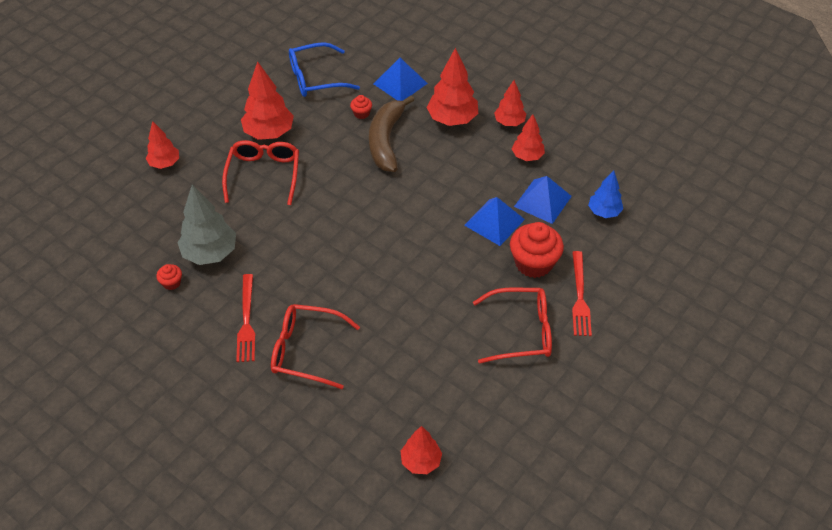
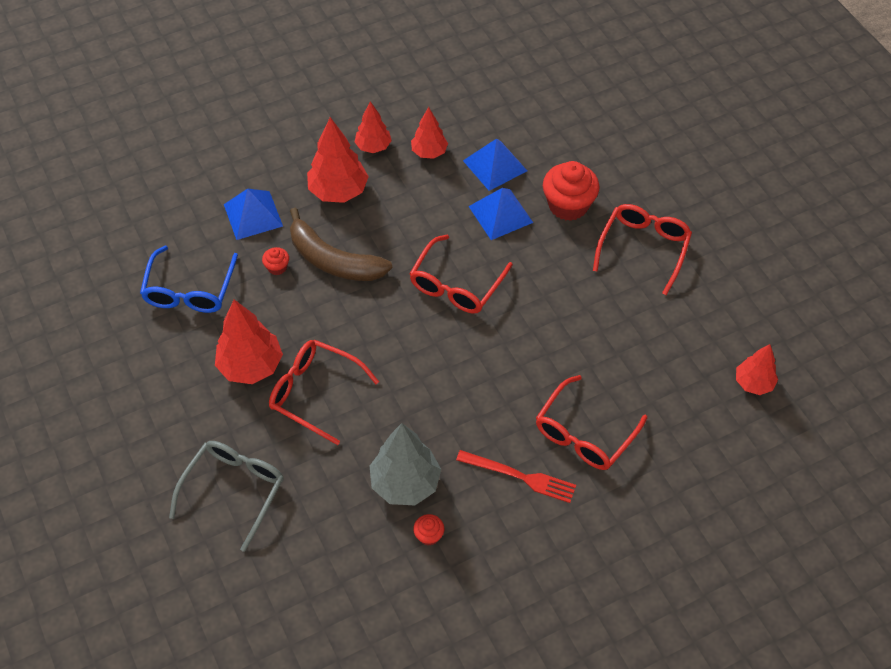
camera: 65 degrees left, 5 degrees up
(165, 163) = (234, 490): red tree -> grey glasses
(406, 219) = (456, 285): none -> red glasses
(580, 297) = (625, 188): red fork -> none
(604, 212) = (534, 126): blue tree -> none

